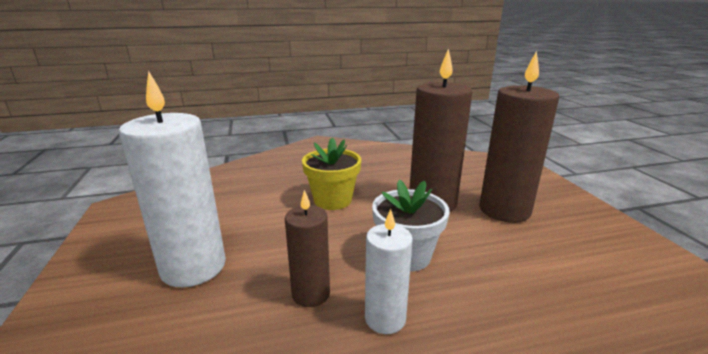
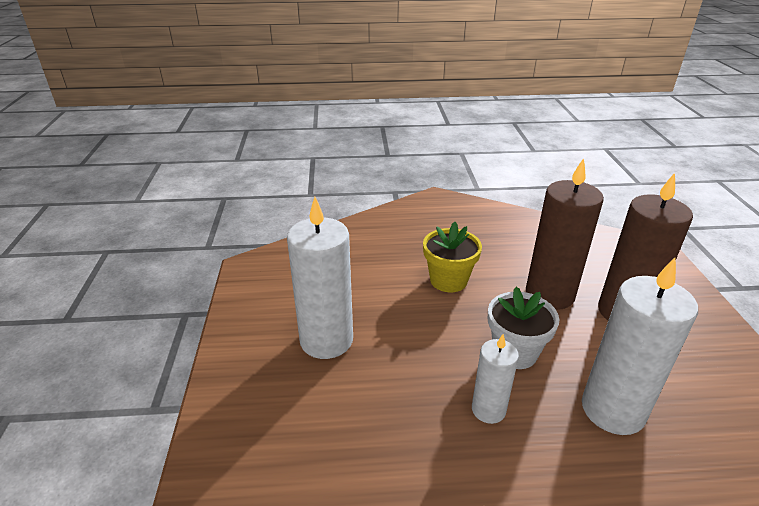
camera: 10 degrees right, 10 degrees up
(311, 294) = (427, 379): brown candle -> none
(522, 300) = (613, 410): none -> white candle

